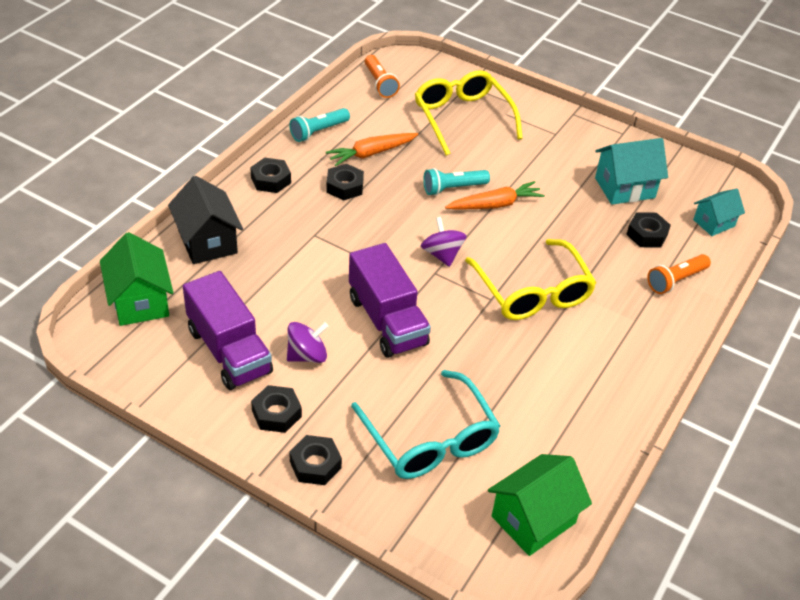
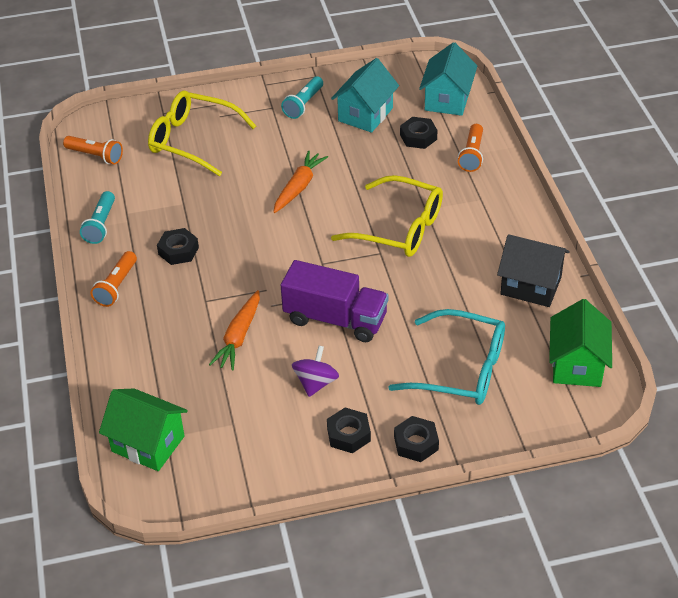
camera: 40 degrees left, 0 degrees up
(208, 242) = (135, 365): black house -> black house (531, 286)
(229, 351) = (260, 423): purple truck -> none
(271, 180) = (116, 286): black nut -> orange flashlight
(371, 153) = (163, 213): orange carrot -> orange carrot (239, 336)
(442, 254) = (310, 247): purple spinning top -> none
(453, 188) = (256, 196): turquoise flashlight -> turquoise flashlight (303, 104)
(713, 223) = (447, 100): turquoise house -> turquoise house, size x1.56

